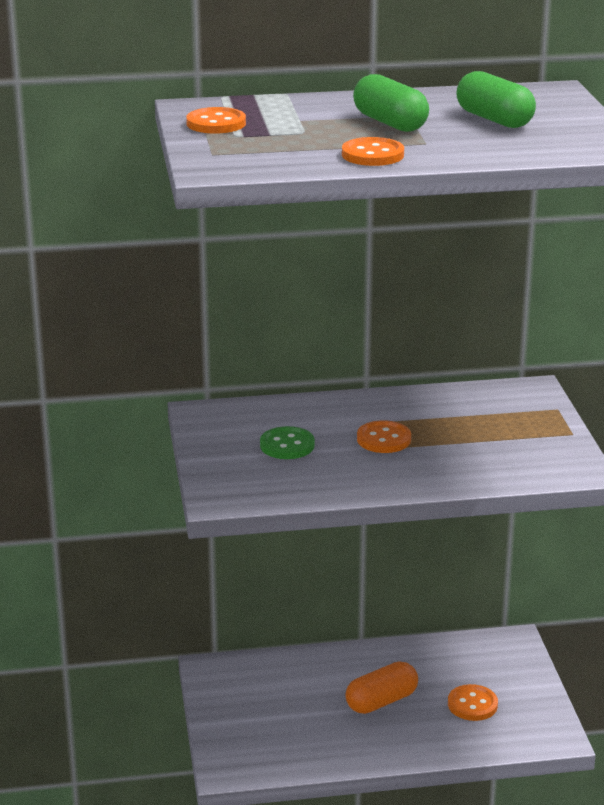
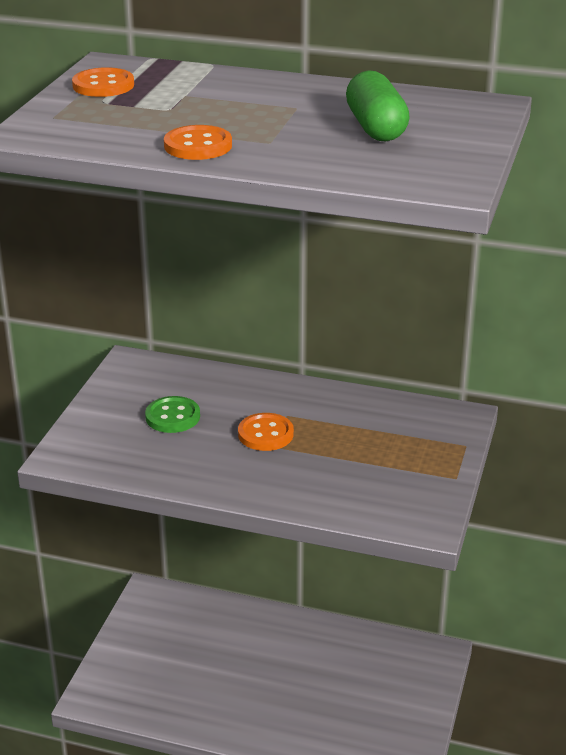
camera: 25 degrees right, 5 degrees up
(381, 701) = (271, 676): orange capsule -> none
(390, 123) = (265, 113): green capsule -> none
(472, 704) = (351, 708): orange button -> none

